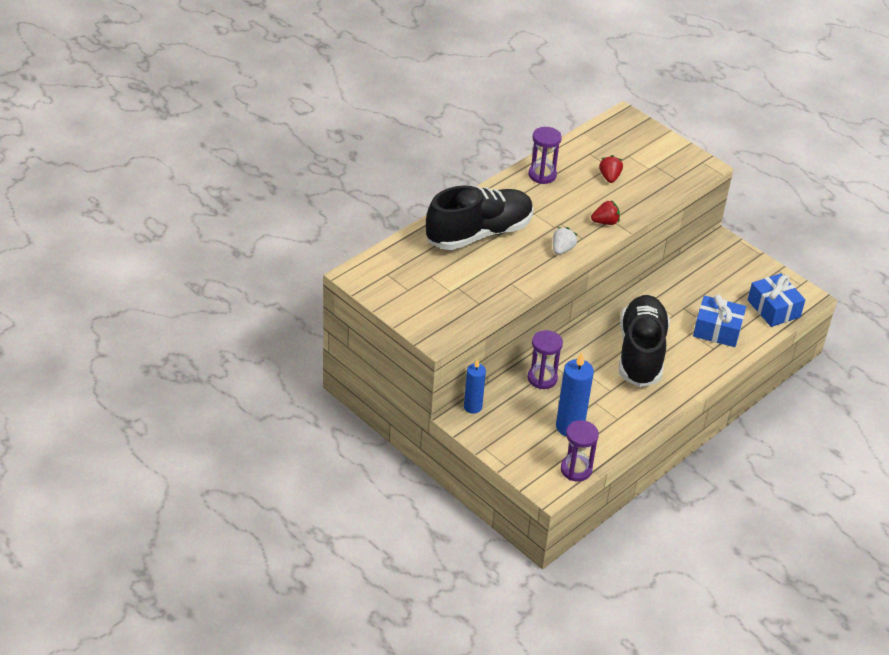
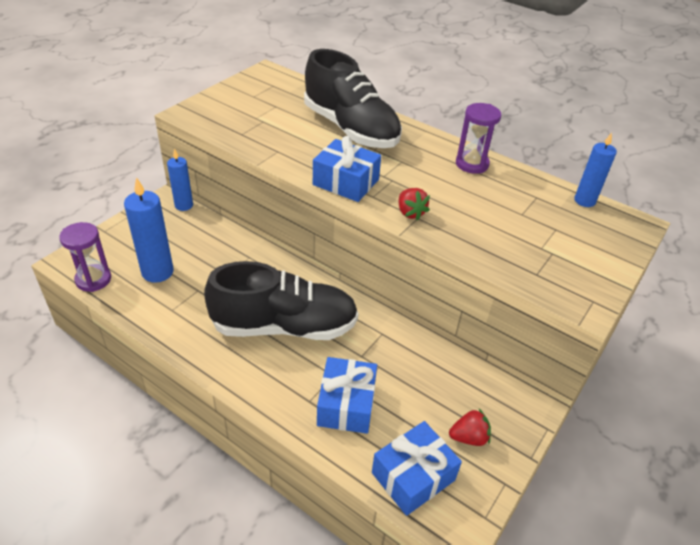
camera: 80 degrees right, 0 degrees up
(542, 378) = (229, 248): purple hourglass -> none
(562, 249) = (346, 182): white strawberry -> blue gift
(596, 131) = (584, 201): none -> blue candle
(609, 177) = (500, 214): red strawberry -> red strawberry (469, 437)

